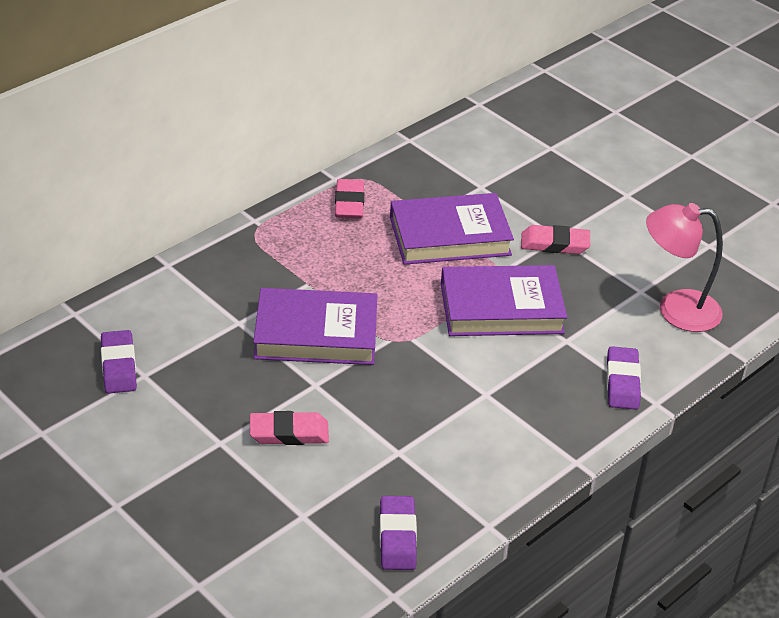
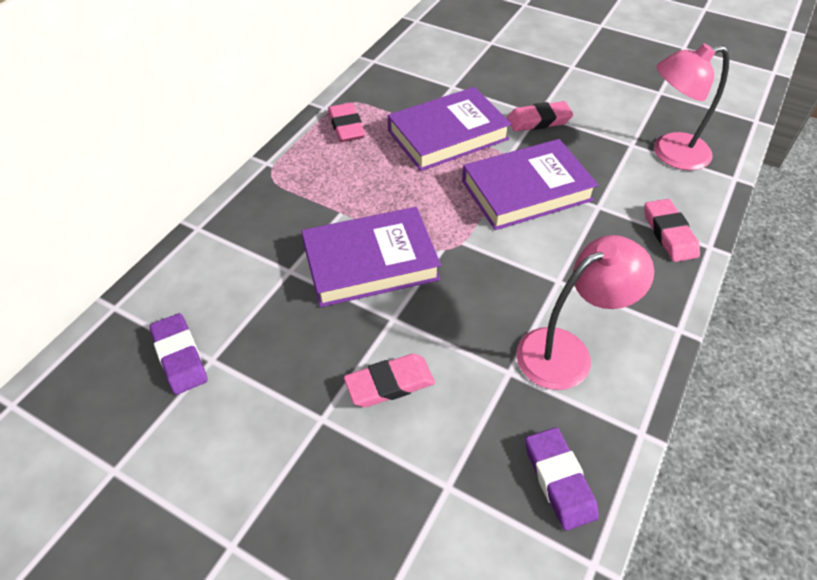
camera: 15 degrees left, 10 degrees up
(459, 450) = (566, 351): none -> pink lamp
(622, 382) = (669, 234): purple eraser -> pink eraser

